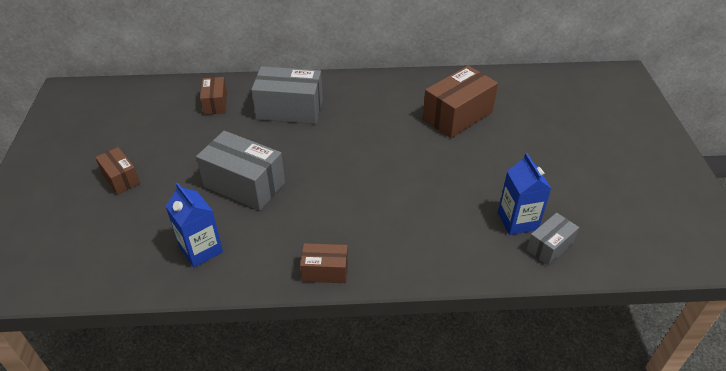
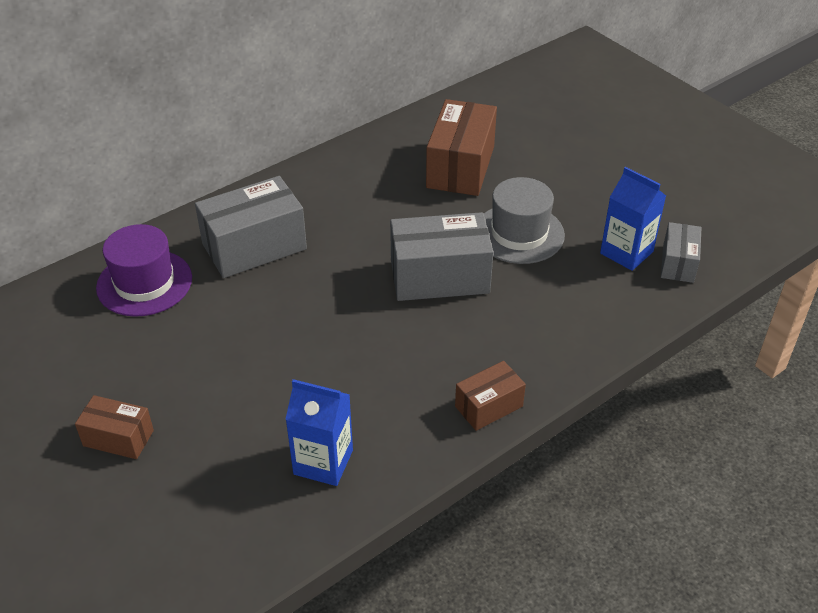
camera: 35 degrees left, 0 degrees up
(215, 103) = (144, 283): brown box -> purple hat
(244, 185) = (294, 362): grey box -> grey box (439, 277)
(454, 174) = (519, 233): none -> grey hat

